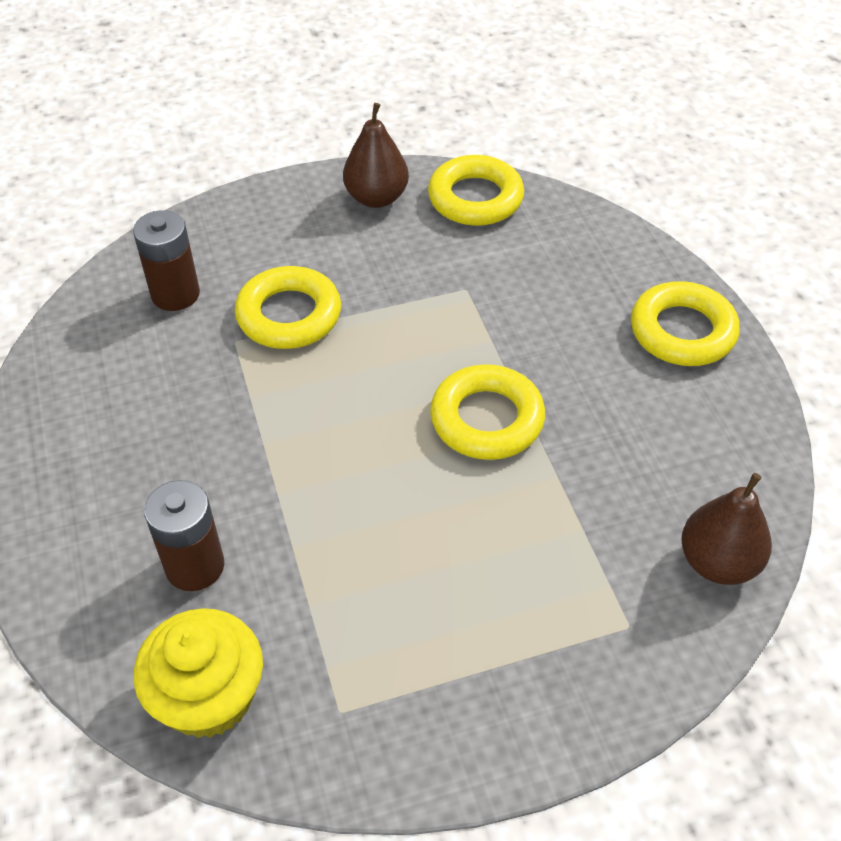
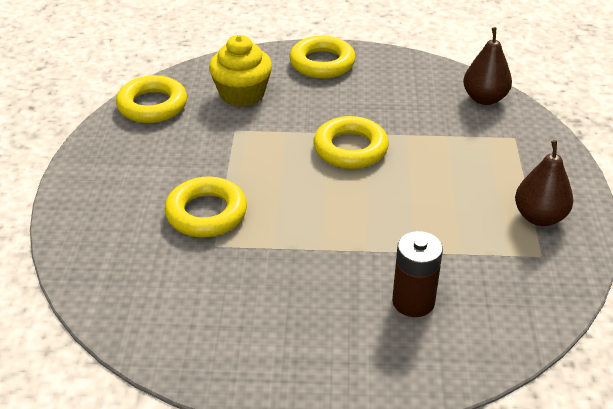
camera: 70 degrees left, 10 degrees down
(175, 294) = (142, 269): brown battery -> none
(209, 696) = (517, 311): yellow cupcake -> yellow cupcake (242, 94)
(376, 198) = (116, 147): brown pear -> brown pear (539, 217)

